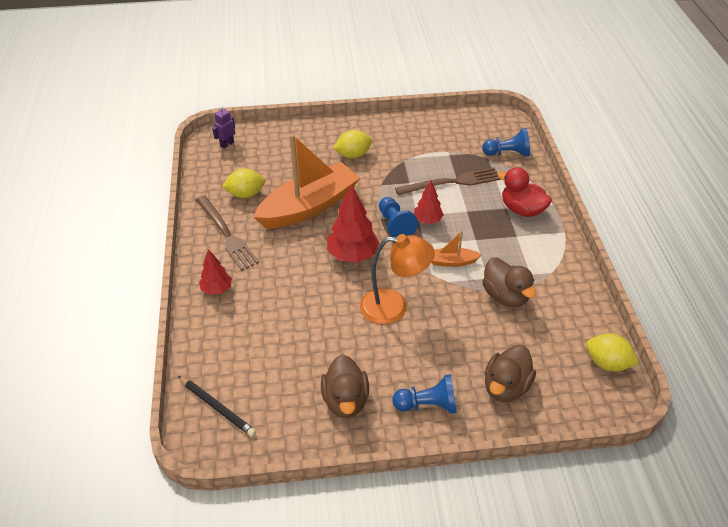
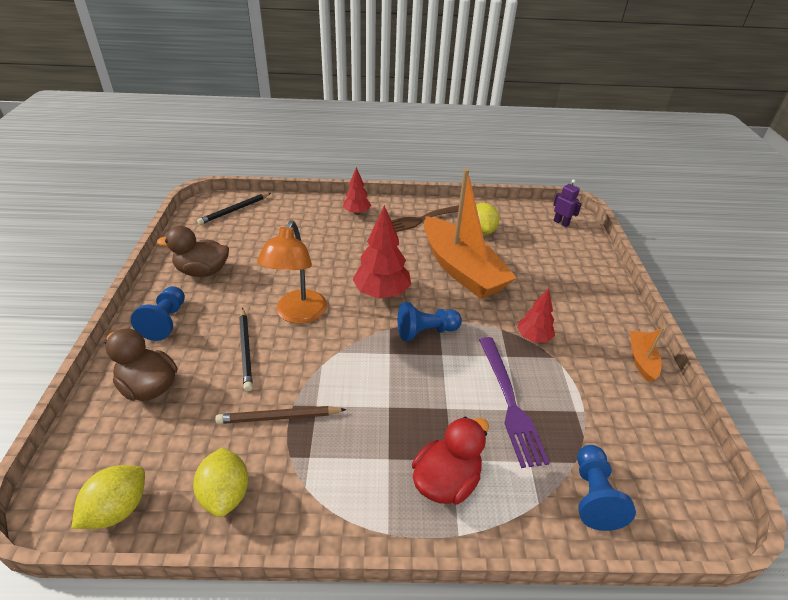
camera: 95 degrees right, 5 degrees down
(353, 155) = (558, 311): yellow lemon -> yellow lemon (226, 494)
(427, 220) = (431, 363): red tree -> red tree (533, 337)
(446, 333) = (246, 350): none -> black pencil
(452, 182) = (509, 402): brown fork -> purple fork
(452, 261) = (353, 374): orange boat -> orange boat (641, 360)
(505, 296) = (279, 417): brown duck -> brown pencil

